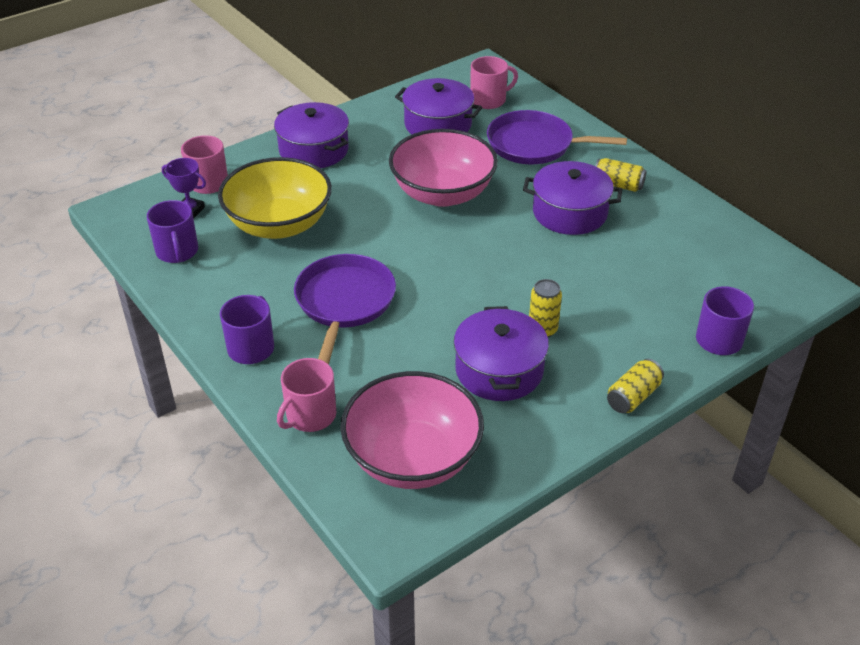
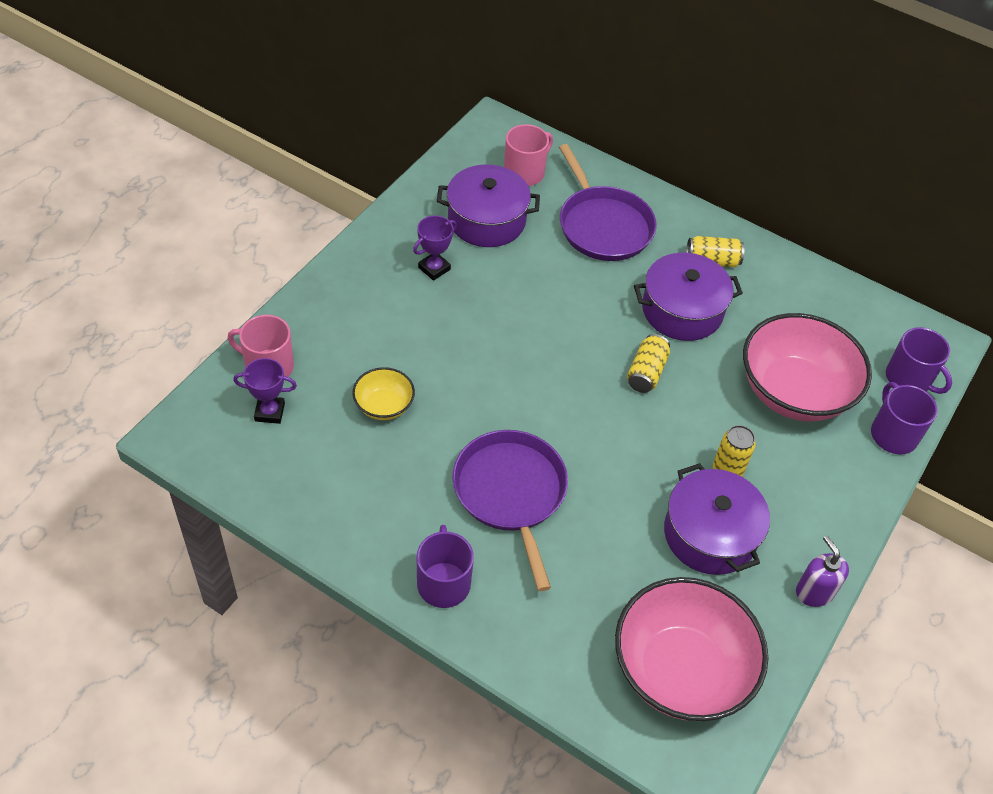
camera: 25 degrees left, 10 degrees up
(177, 252) = (287, 475): purple mug -> purple mug (909, 379)
(279, 224) = (384, 406): yellow bowl -> yellow bowl, size x0.47
(310, 416) = (552, 651): pink mug -> none
(314, 150) = (367, 289): purple pot -> none
(375, 147) = (434, 268): none -> purple trophy
(442, 193) = (540, 317): pink bowl -> pink bowl (794, 392)
(534, 144) = (603, 225): purple pan -> purple pan turned 105 degrees counterclockwise
(572, 434) = (814, 591): none -> purple soap dispenser
(633, 396) = (848, 528): yellow can -> yellow can (646, 372)

